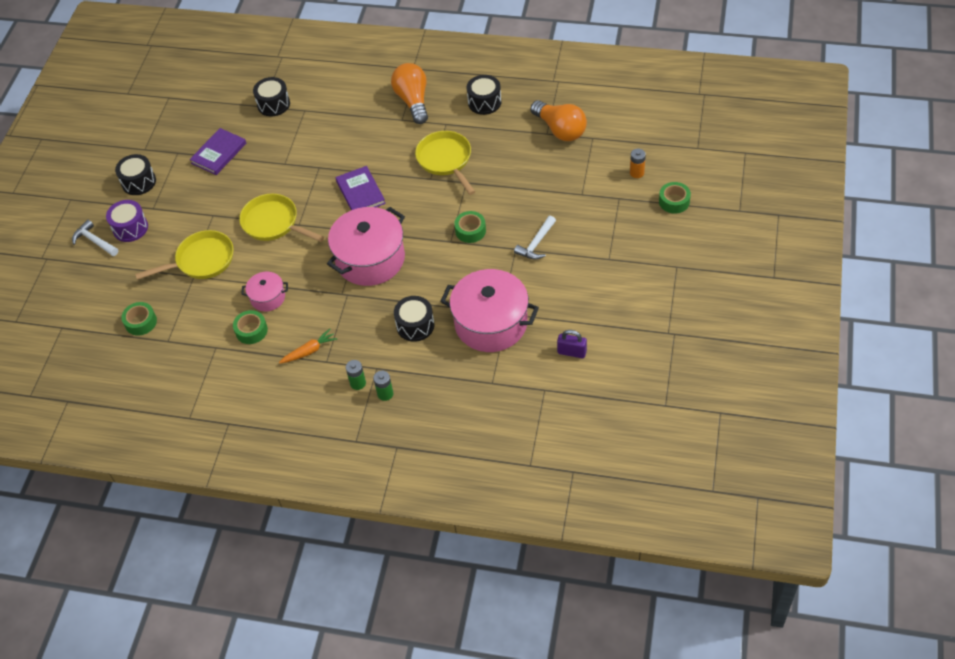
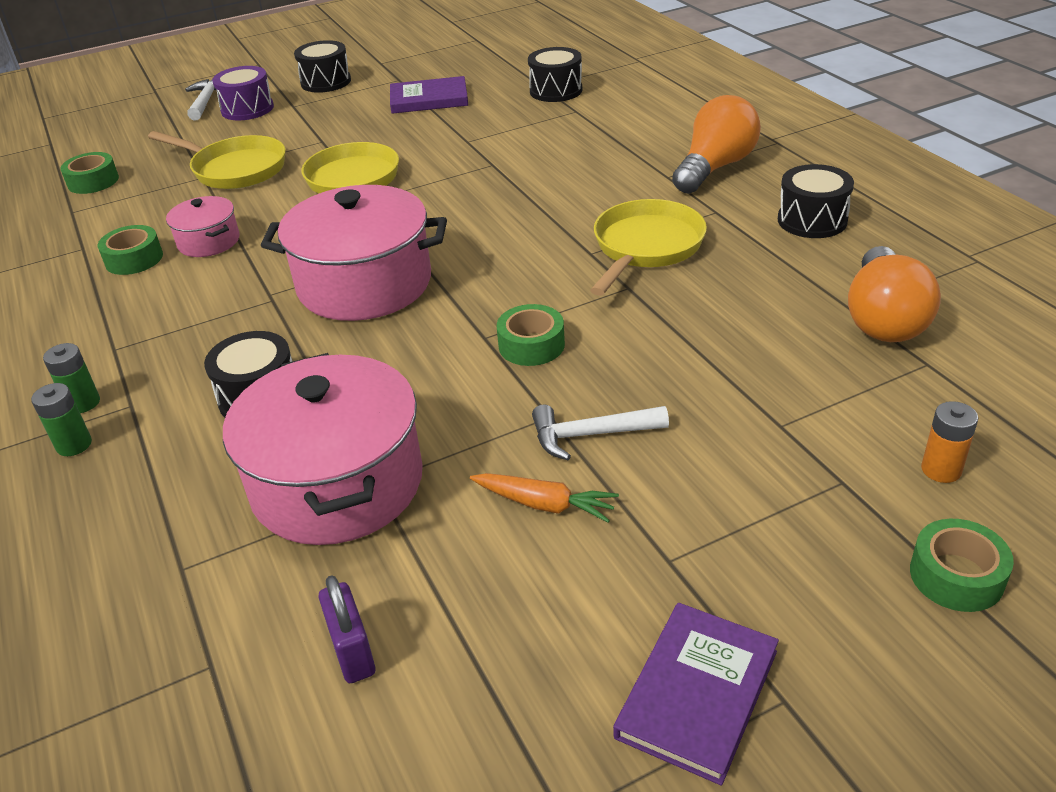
camera: 50 degrees right, 15 degrees down
(309, 351) = (126, 323): orange carrot -> orange carrot (545, 504)
(360, 192) = (487, 213): purple book -> purple book (697, 694)

